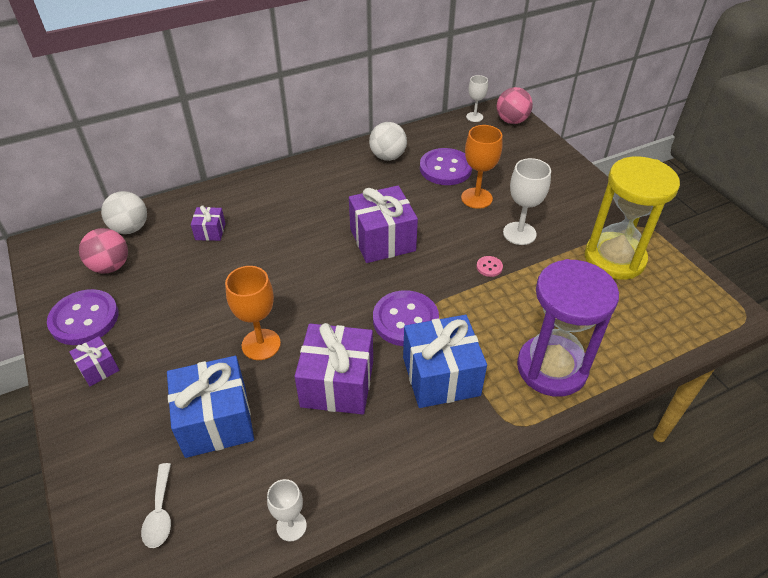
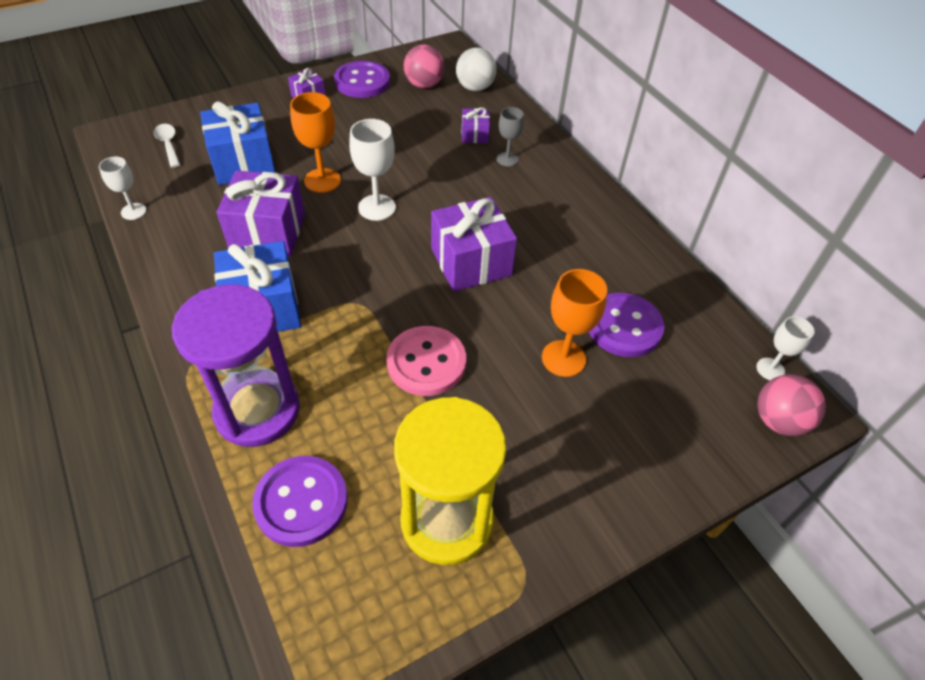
camera: 85 degrees right, 5 degrees up
(160, 513) = (168, 145): white spoon -> white spoon turned 75 degrees clockwise
(252, 212) = (507, 159): none -> grey goblet
(388, 157) = (636, 266): white ball -> none
(405, 320) = (344, 281): purple button -> purple button (301, 502)
(489, 267) = (426, 362): pink button -> pink button, size x2.35
(519, 233) = (493, 402): white goblet -> white goblet (377, 207)

